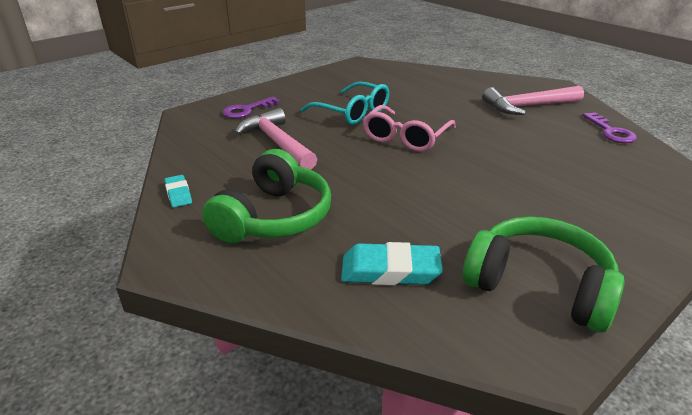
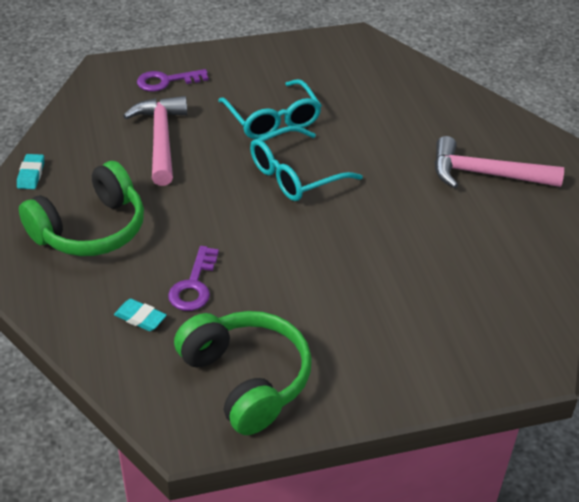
camera: 25 degrees right, 10 degrees up
(390, 270) = (140, 318): turquoise eraser -> turquoise eraser, size x0.57
(405, 137) = (295, 175): pink glasses -> turquoise glasses
(610, 131) = (538, 244): purple key -> purple key (194, 285)

